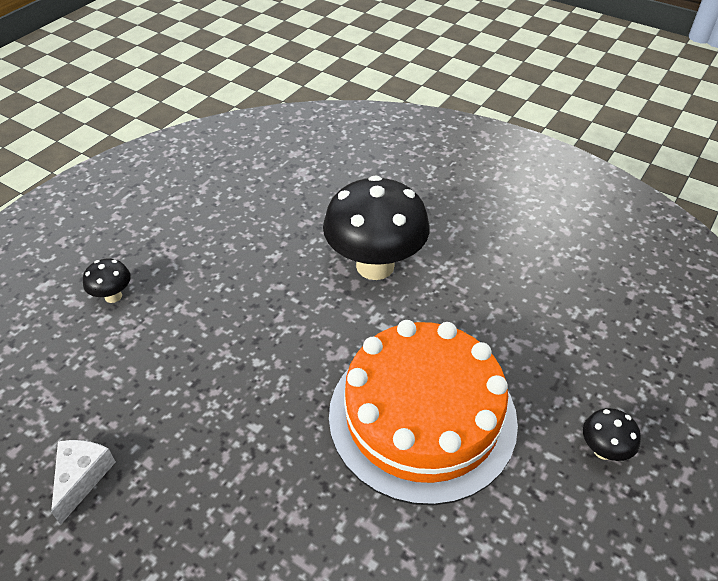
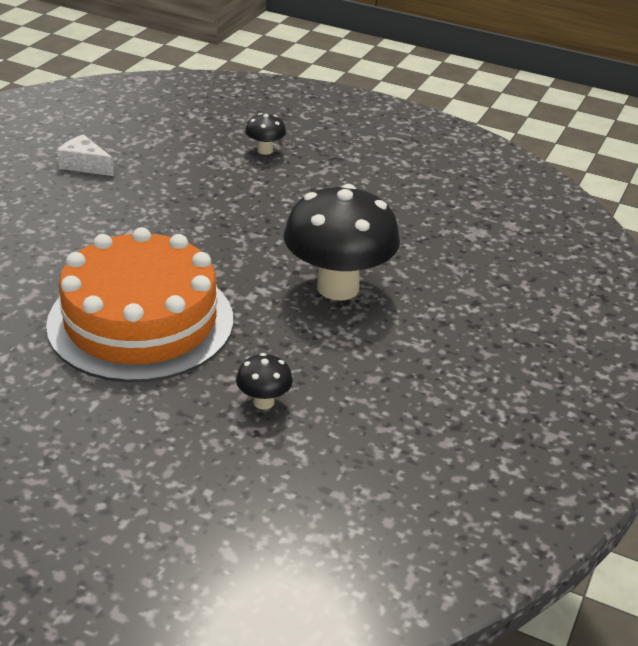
camera: 80 degrees right, 10 degrees down
(82, 477) = (85, 165): white cheese -> white cheese turned 150 degrees counterclockwise
(603, 450) = (99, 442): black mushroom -> black mushroom (263, 402)

